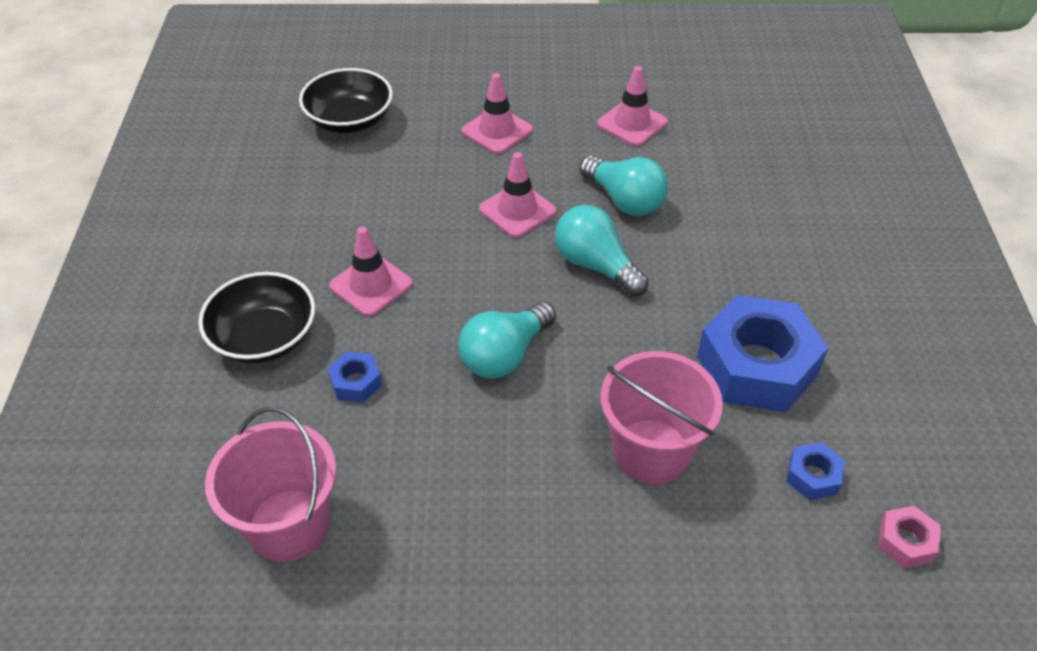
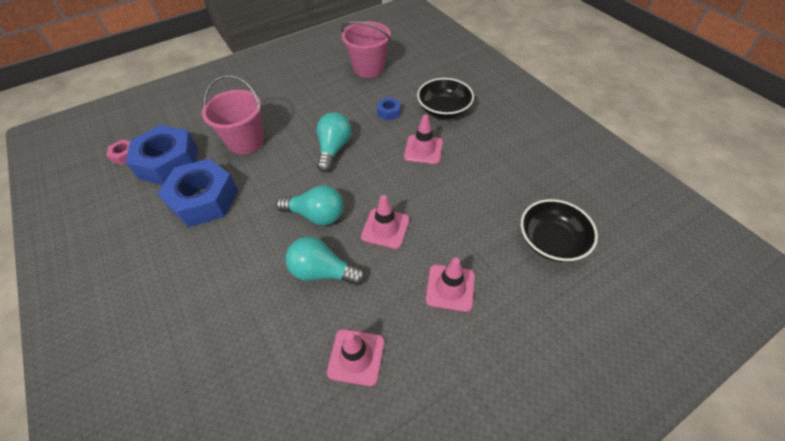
camera: 150 degrees right, 5 degrees up
(812, 476) = (169, 162): blue nut -> blue nut, size x2.28

